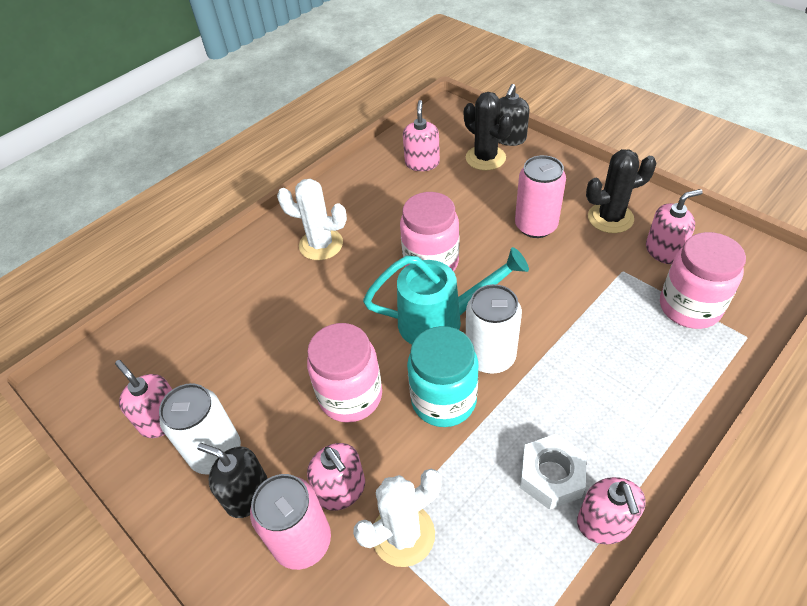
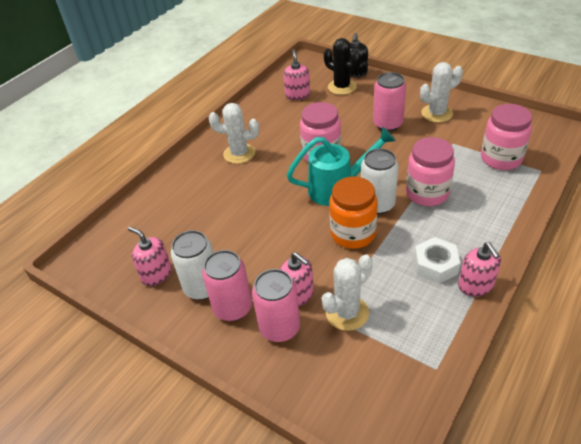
camera: 10 degrees left, 5 degrees down
(247, 494) = (232, 308): black soap dispenser -> pink can
(350, 396) = (288, 240): pink jar -> pink jar (427, 193)
(443, 400) = (353, 234): turquoise jar -> orange jar
(610, 218) = (437, 113): black cactus -> white cactus
(663, 251) = (476, 128): pink soap dispenser -> none

